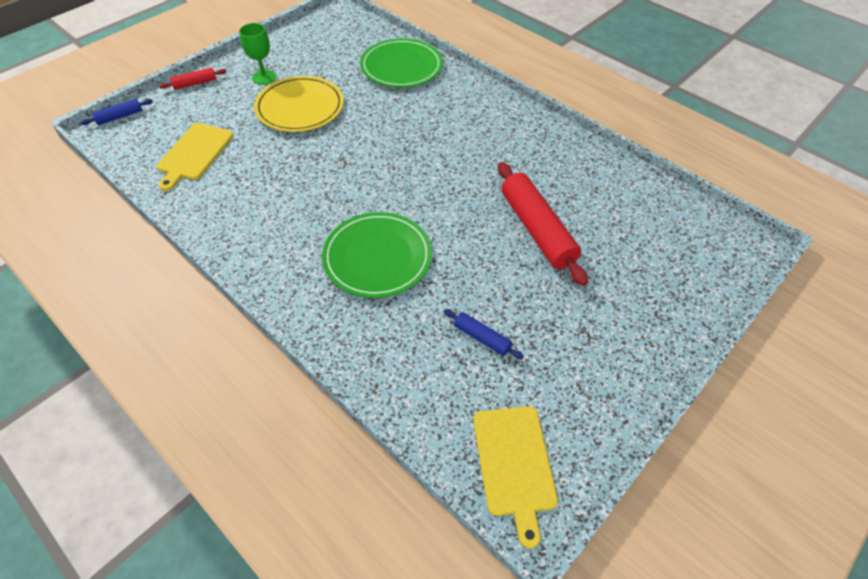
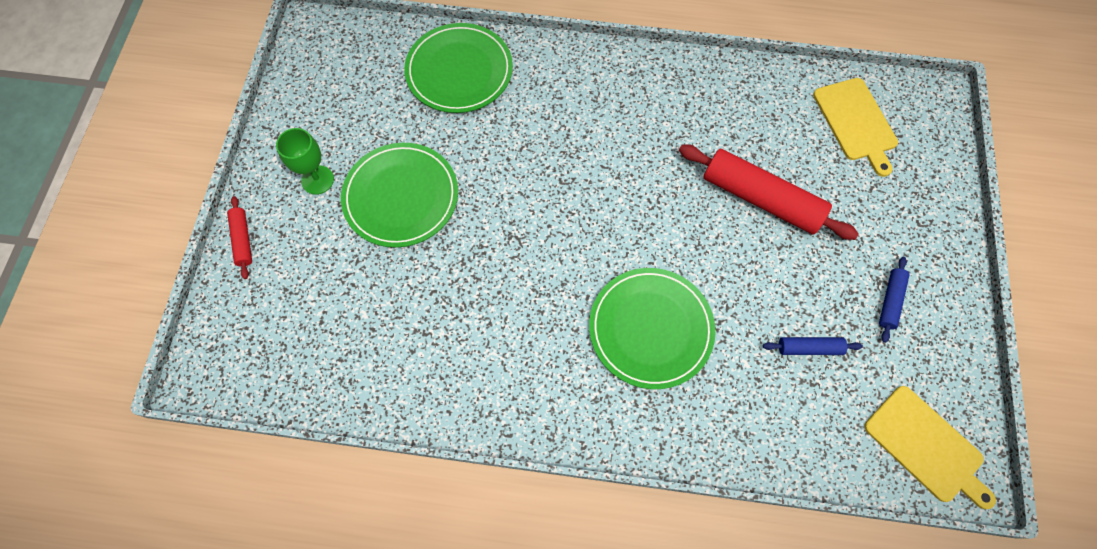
camera: 35 degrees left, 15 degrees up
(120, 117) = (200, 344): blue rolling pin -> blue rolling pin (890, 301)
(194, 153) = (345, 334): yellow cutting board -> yellow cutting board (856, 122)
(195, 83) = (243, 240): red rolling pin -> red rolling pin turned 45 degrees counterclockwise
(300, 107) = (401, 197): yellow plate -> green plate

